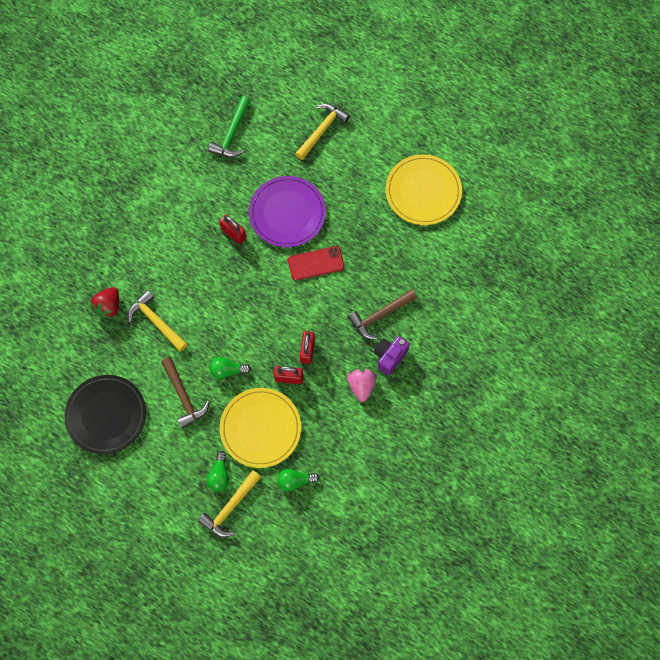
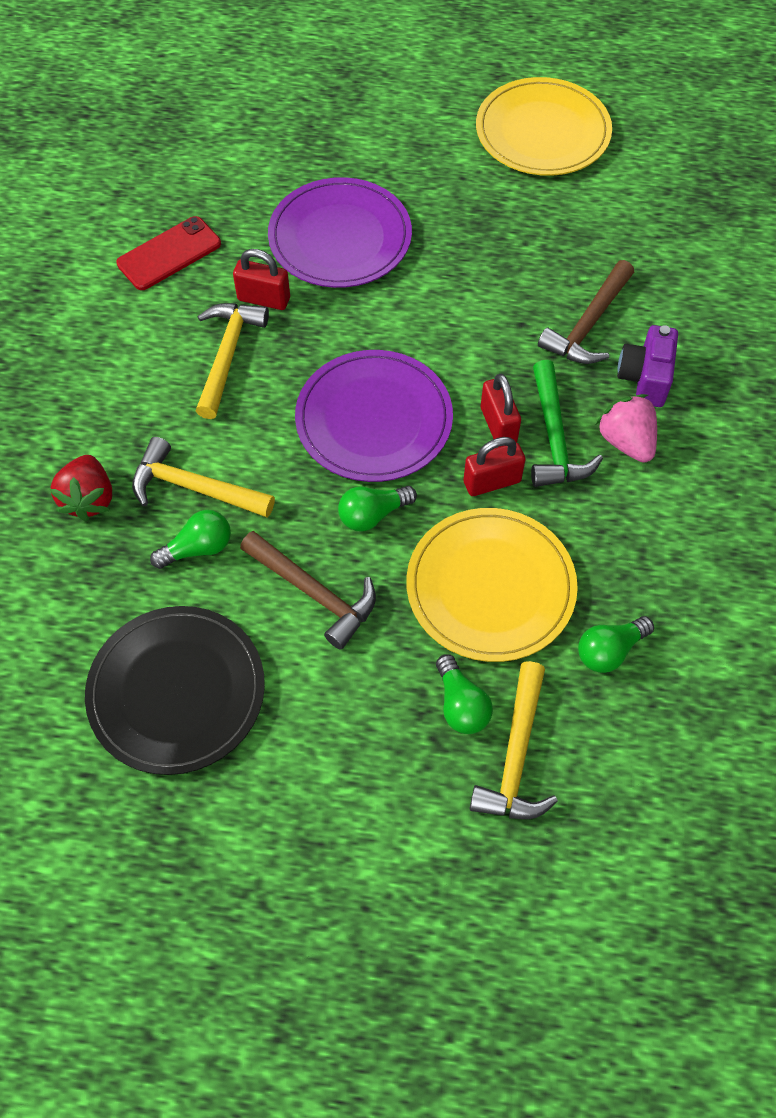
camera: 25 degrees left, 10 degrees down
(144, 352) = (198, 548): none -> green light bulb
(232, 133) = (182, 162): green hammer -> green hammer (554, 438)
(252, 322) = (374, 419): none -> purple plate
(315, 263) = (432, 290): red phone -> red phone (169, 254)
(322, 130) = (330, 108): yellow hammer -> yellow hammer (227, 355)

